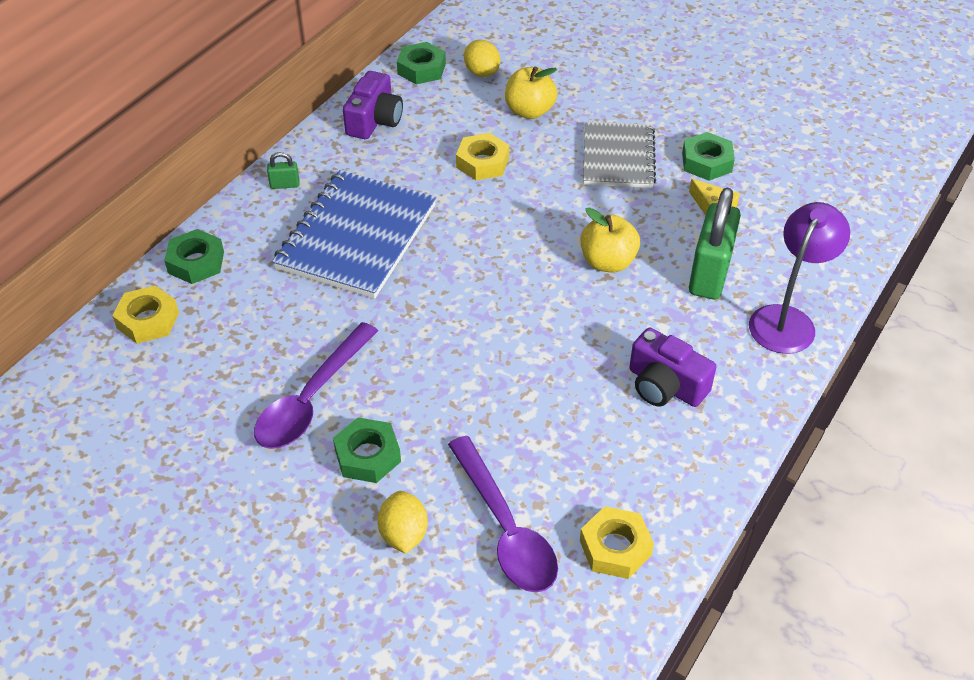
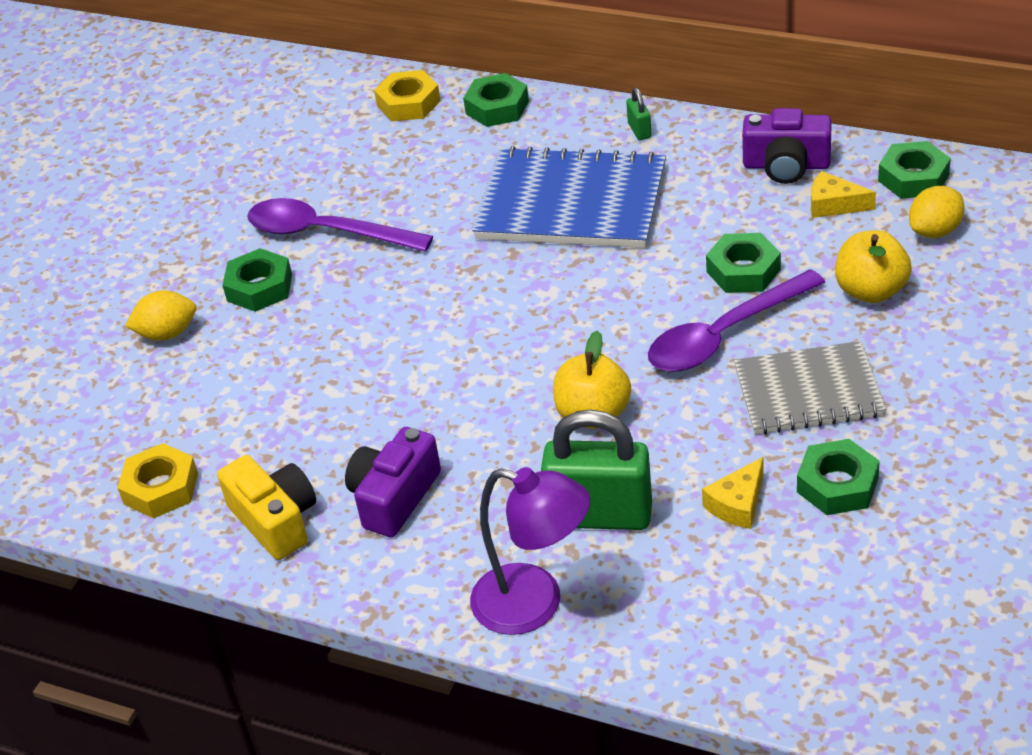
camera: 85 degrees right, 5 degrees down
(431, 108) = (834, 204): none -> yellow cheese
(482, 162) = (743, 271): yellow nut -> green nut
(505, 528) = (179, 402): purple spoon -> purple spoon (725, 334)
(673, 465) = (275, 520): none -> yellow camera

